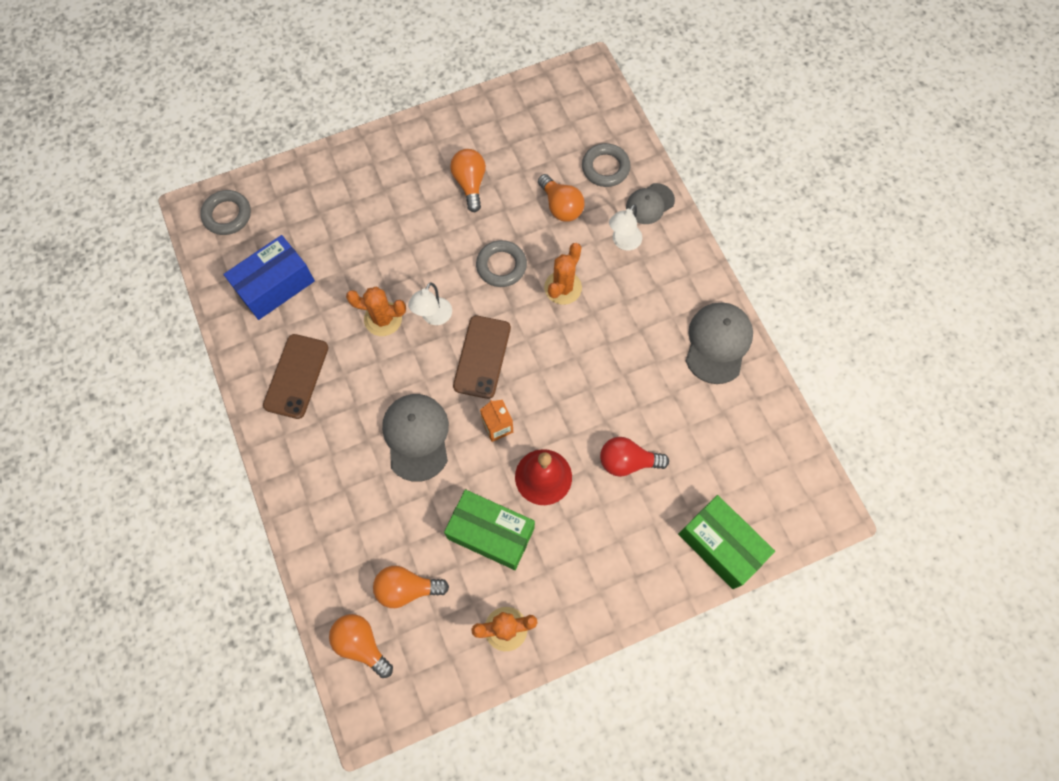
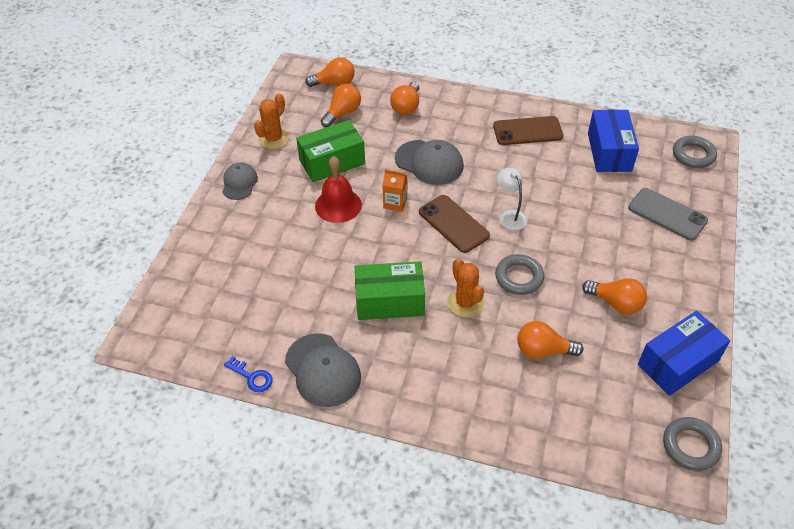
camera: 130 degrees right, 20 degrees down
(296, 376) = (527, 131): brown phone -> brown phone turned 60 degrees counterclockwise
(331, 198) = (667, 214): none -> grey phone
(344, 526) = (406, 107): none -> orange light bulb
(383, 319) = (533, 190): orange cactus -> none
(495, 118) = (678, 363): none -> blue box
(605, 168) = (557, 410): grey ring -> grey ring (690, 446)
(623, 242) = (470, 370): white lamp -> none
(627, 461) = (300, 253): red light bulb -> none
(650, 204) = (491, 418): grey cap -> grey cap (239, 183)
(720, 545) = (194, 263): green box -> green box (390, 301)
(771, 389) = (252, 377): none -> blue key

